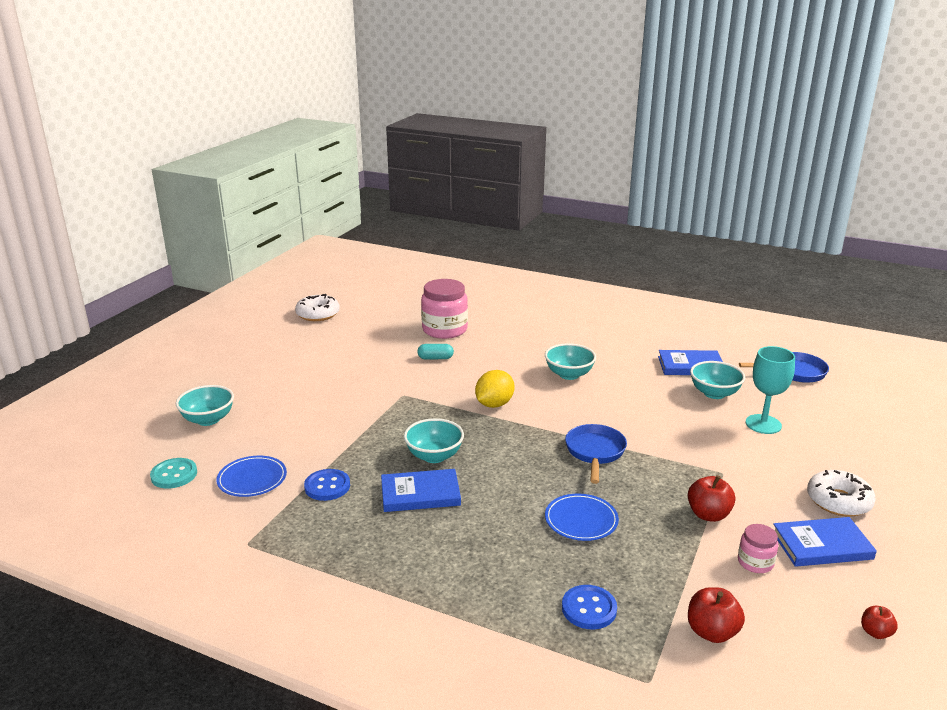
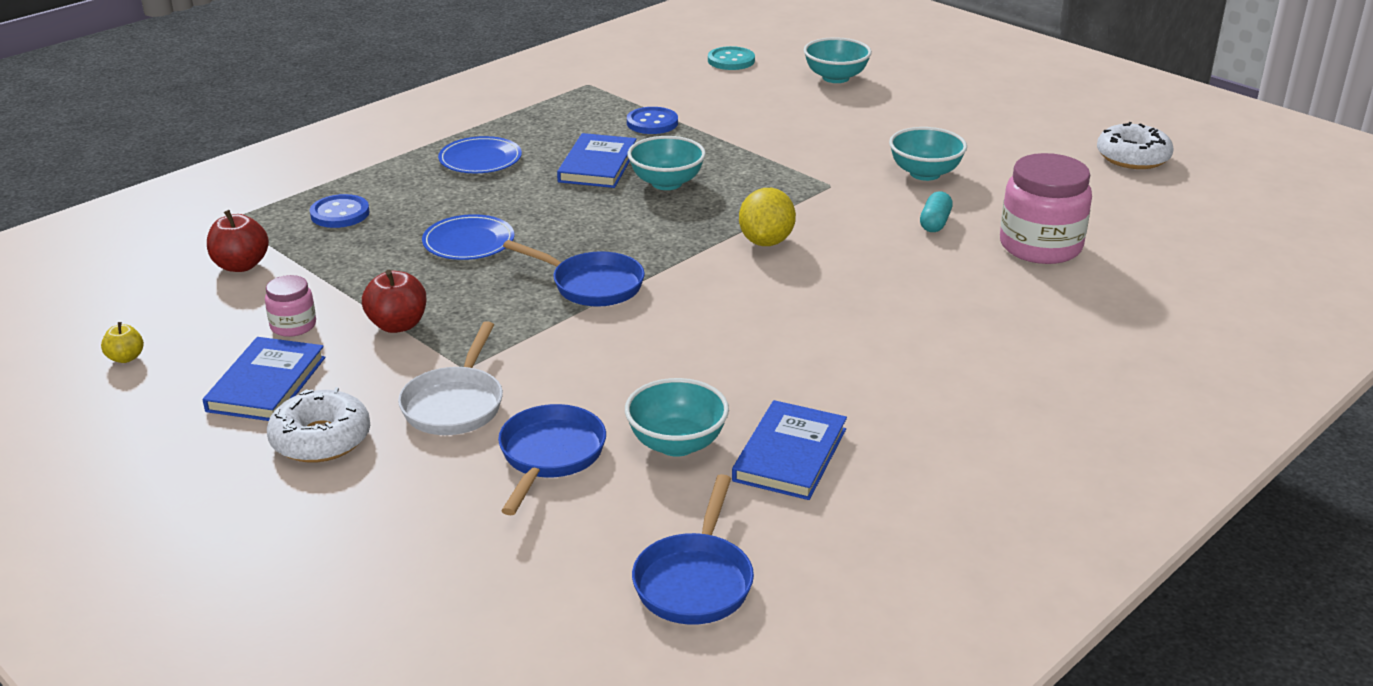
camera: 110 degrees right, 5 degrees up
(252, 479) = (695, 91): blue plate -> blue plate (480, 159)
(494, 404) = (766, 241): yellow lemon -> yellow lemon turned 45 degrees clockwise
(569, 374) = (823, 320): turquoise bowl -> turquoise bowl (925, 173)
(758, 465) = (455, 404): none -> white pan
(763, 424) = (550, 456): turquoise goblet -> blue pan
(875, 632) = (126, 358): red apple -> yellow apple

